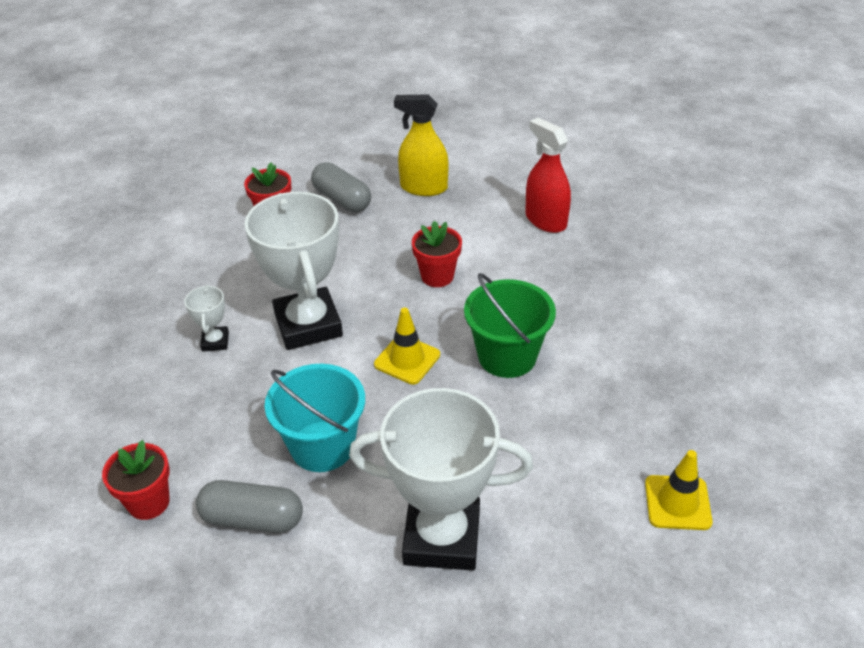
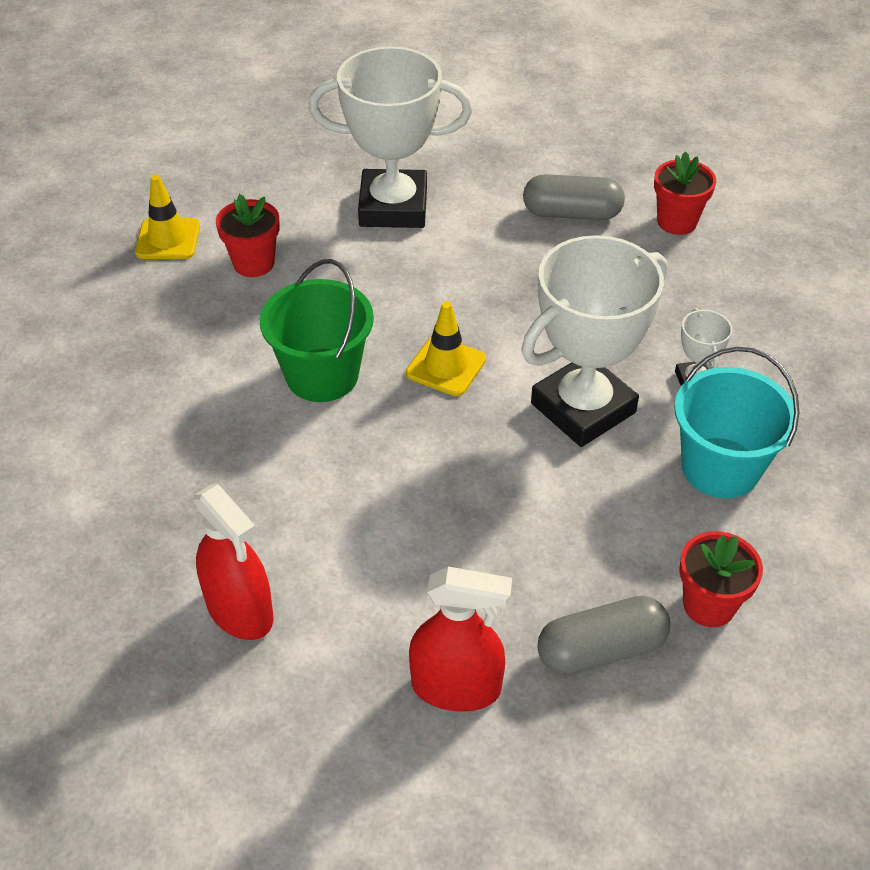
camera: 175 degrees right, 5 degrees up
(308, 325) = (583, 408): white trophy -> white trophy turned 75 degrees clockwise
(322, 446) = (523, 273): turquoise bucket -> turquoise bucket (720, 468)
(342, 199) = (601, 649): grey capsule -> grey capsule turned 60 degrees counterclockwise
(423, 187) = (456, 687): yellow spray bottle -> red spray bottle
(437, 276) = (417, 490): red flower pot -> red flower pot (253, 263)

